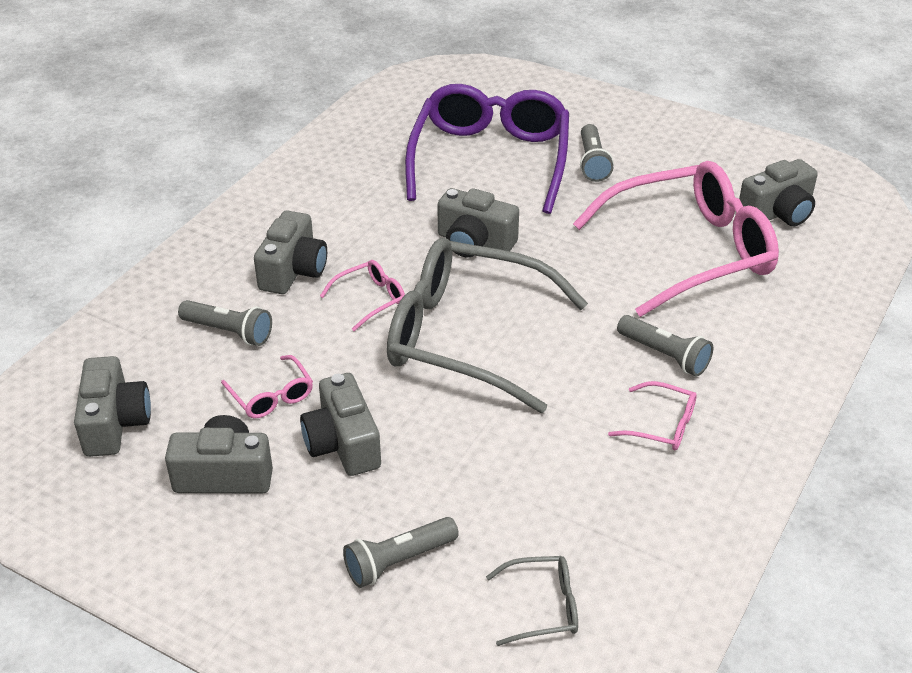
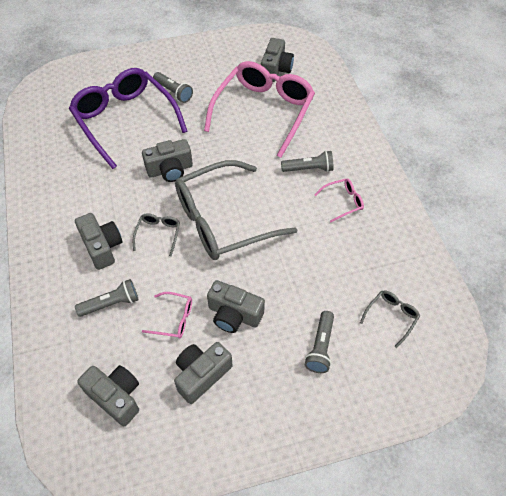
camera: 45 degrees left, 15 degrees up
(371, 299) = (158, 233): pink glasses -> grey glasses

